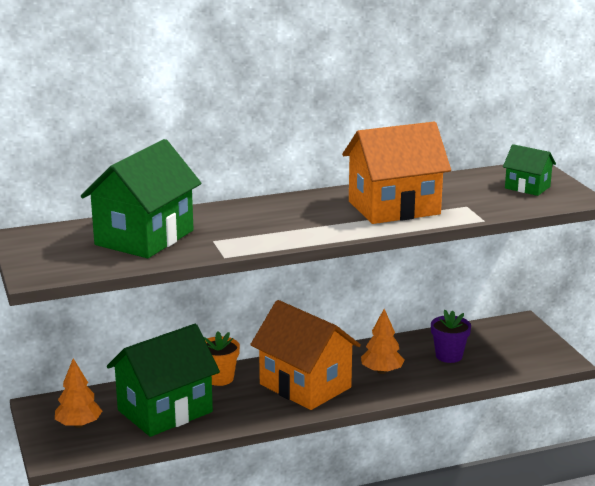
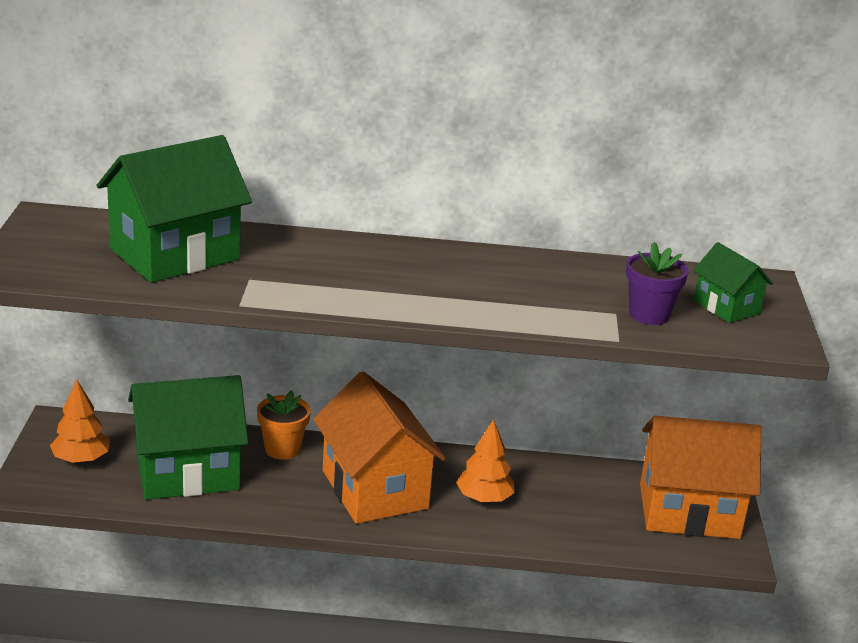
camera: 20 degrees right, 5 degrees up
(394, 208) = (516, 291): orange house -> orange house (689, 511)
(449, 356) = (587, 503): purple flower pot -> purple flower pot (649, 315)

